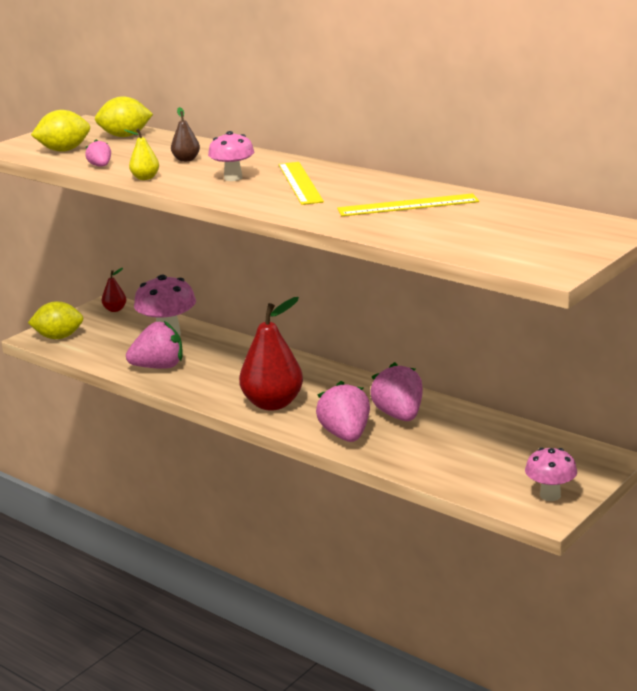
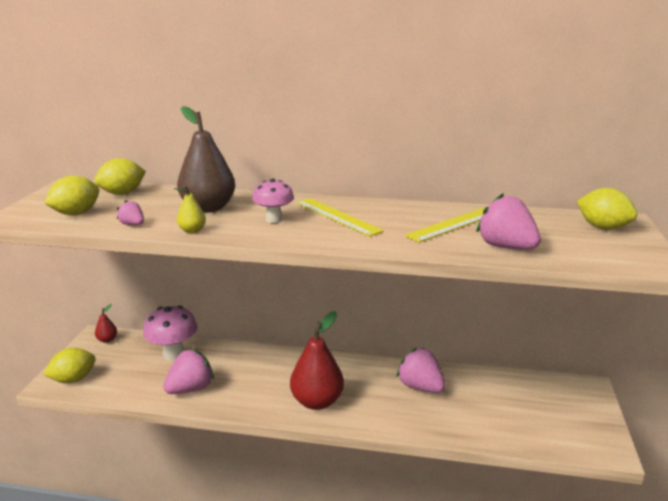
camera: 30 degrees left, 0 degrees up
(186, 159) = (208, 208): brown pear -> brown pear, size x2.18
(345, 435) = (400, 417): pink strawberry -> pink strawberry (506, 247)
(550, 495) = (592, 431): pink mushroom -> none
(573, 230) = (603, 227): none -> yellow lemon

